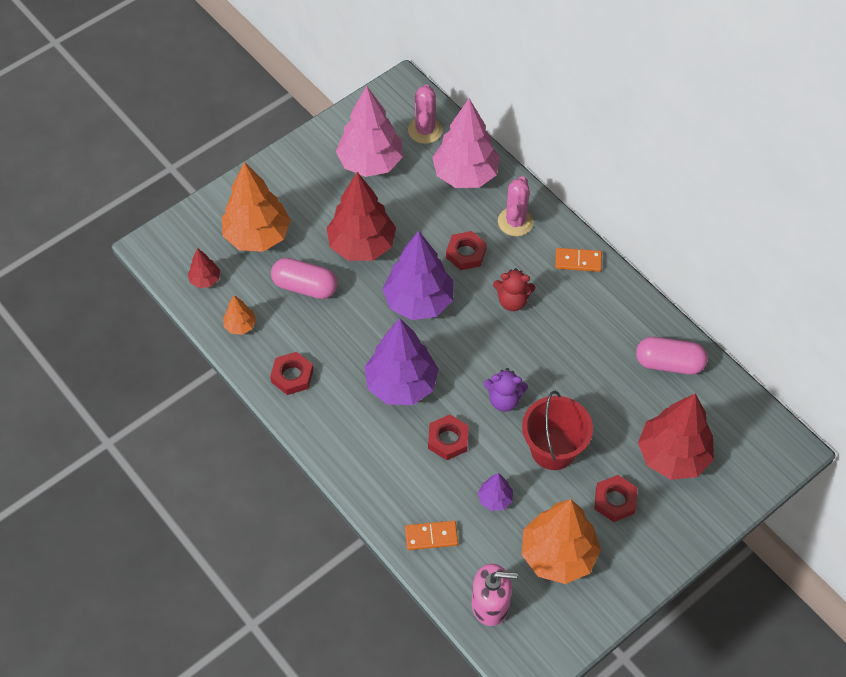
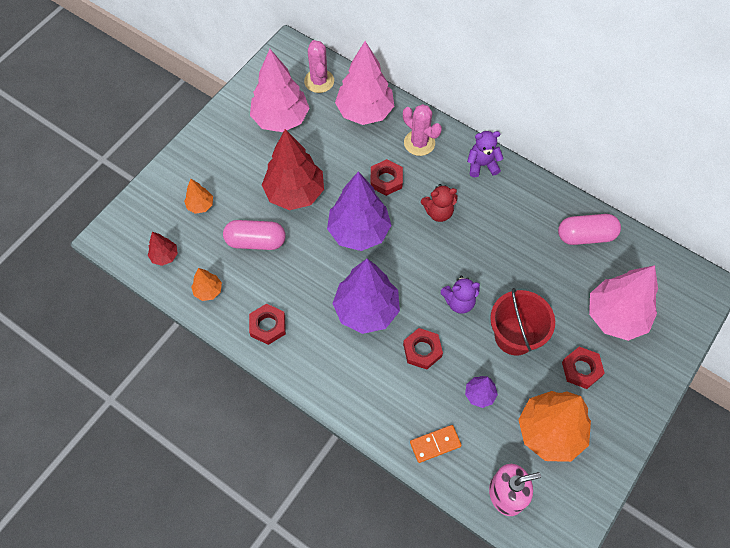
camera: 15 degrees left, 5 degrees up
(257, 236) = (200, 205): orange tree -> orange tree, size x0.46
(515, 222) = (419, 143): pink cactus -> pink cactus turned 45 degrees counterclockwise
(578, 261) = (482, 165): orange domino -> purple teddy bear
(672, 455) = (615, 316): red tree -> pink tree

